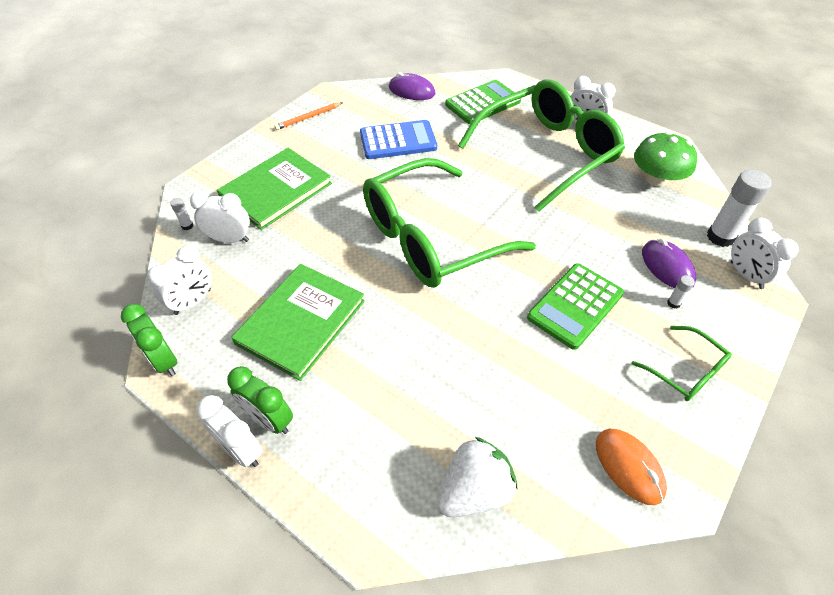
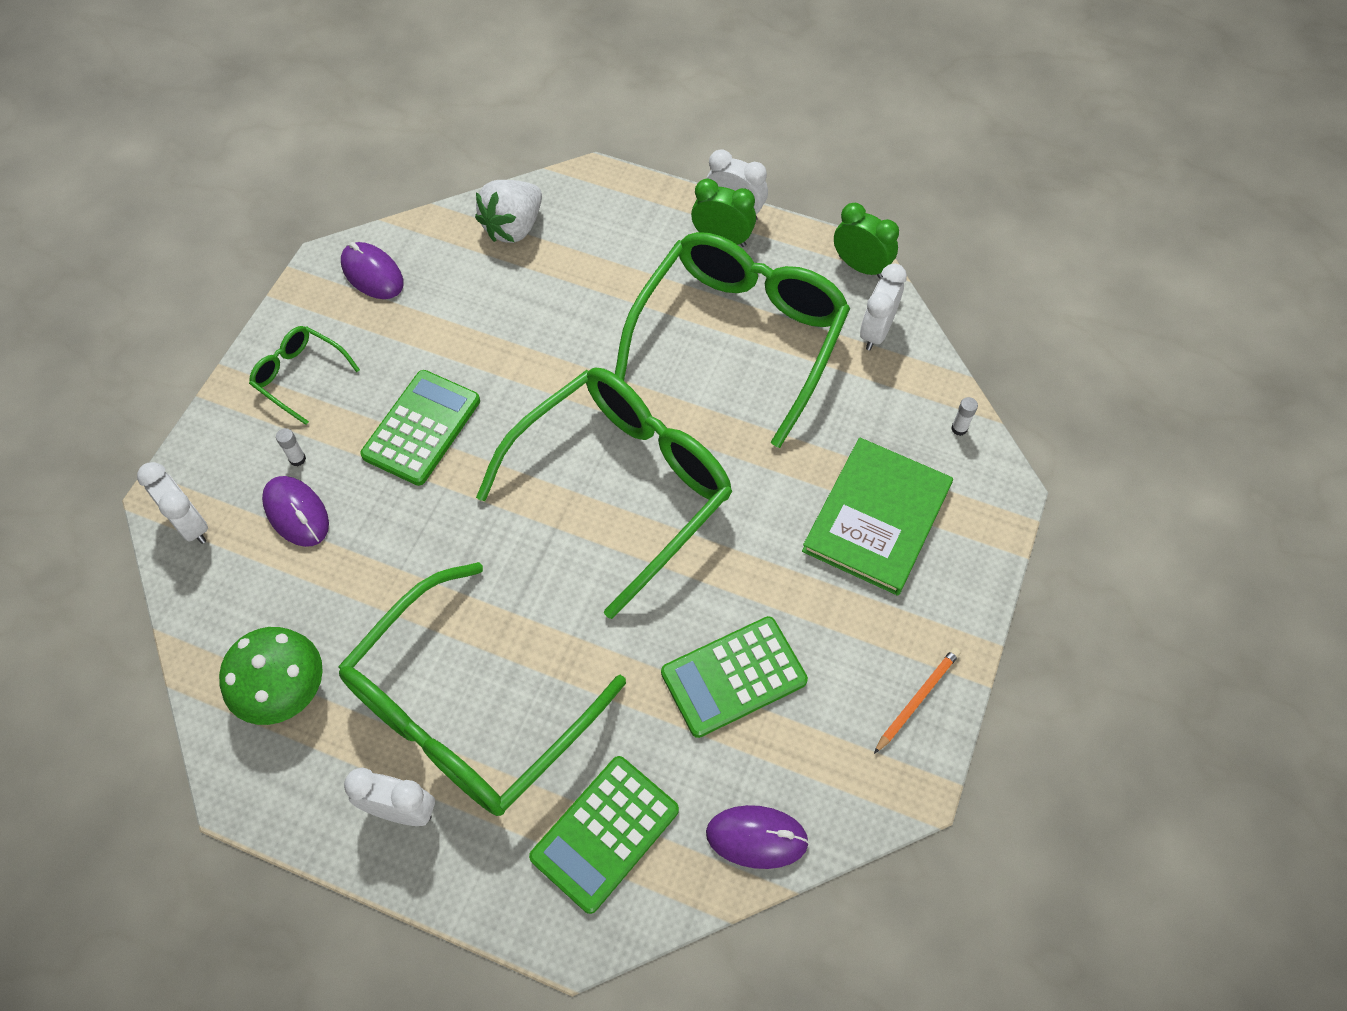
camera: 165 degrees right, 10 degrees up
(229, 239) = (889, 421): white clock -> none
(301, 322) = (740, 337): green book -> green glasses
(398, 141) = (733, 677): blue calculator -> green calculator
(628, 467) = (372, 274): orange mouse -> purple mouse
(720, 237) = (208, 585): white glue stick -> none

